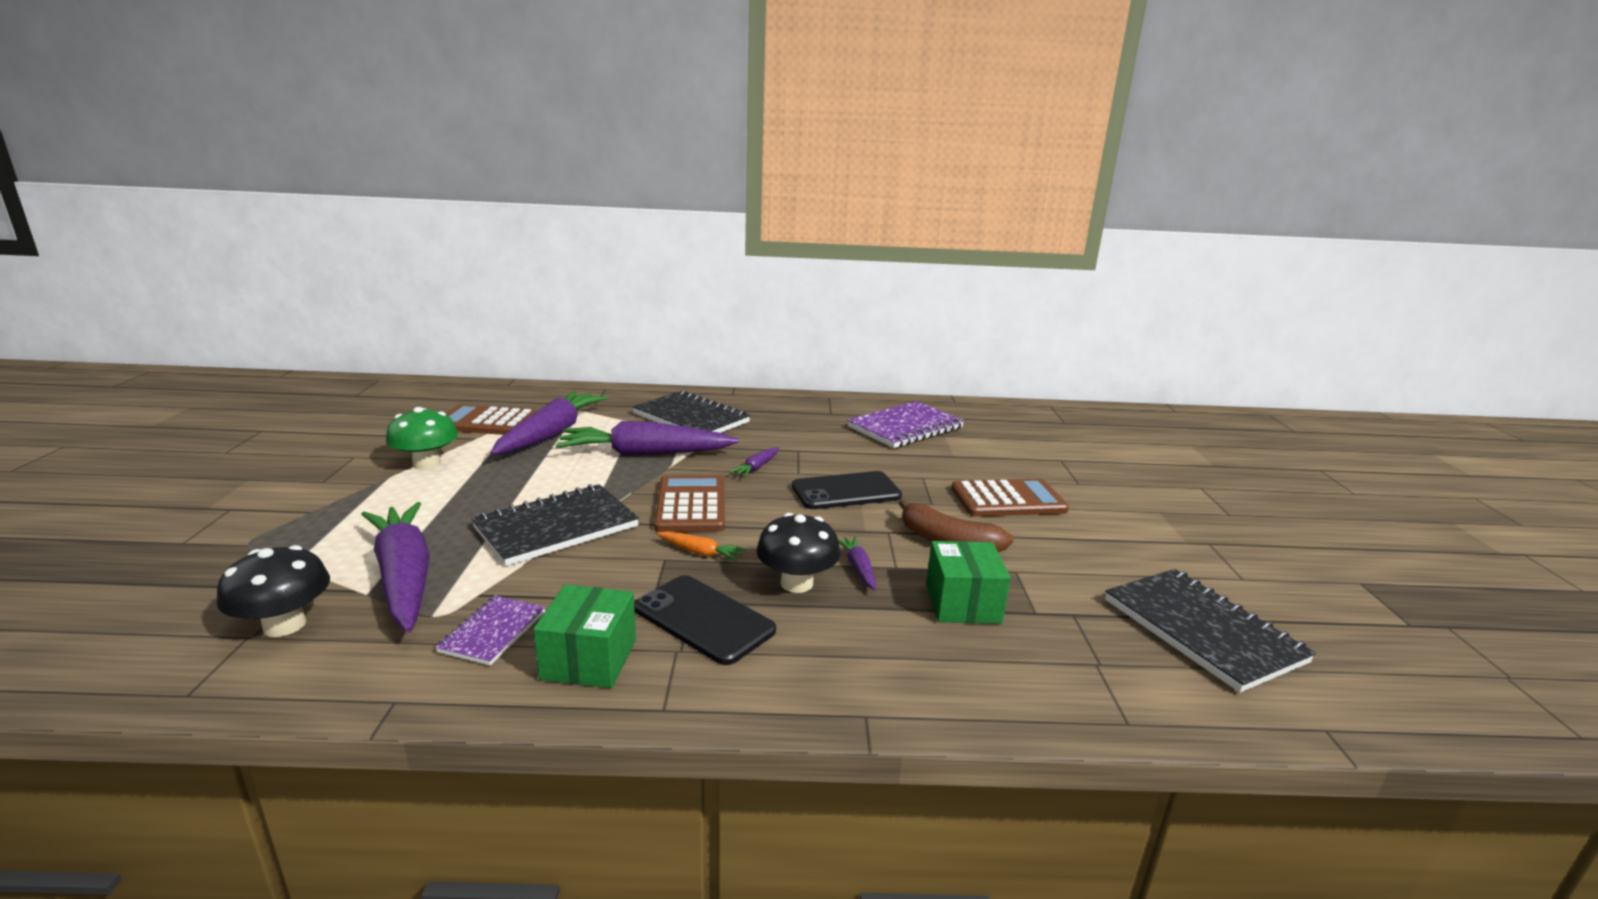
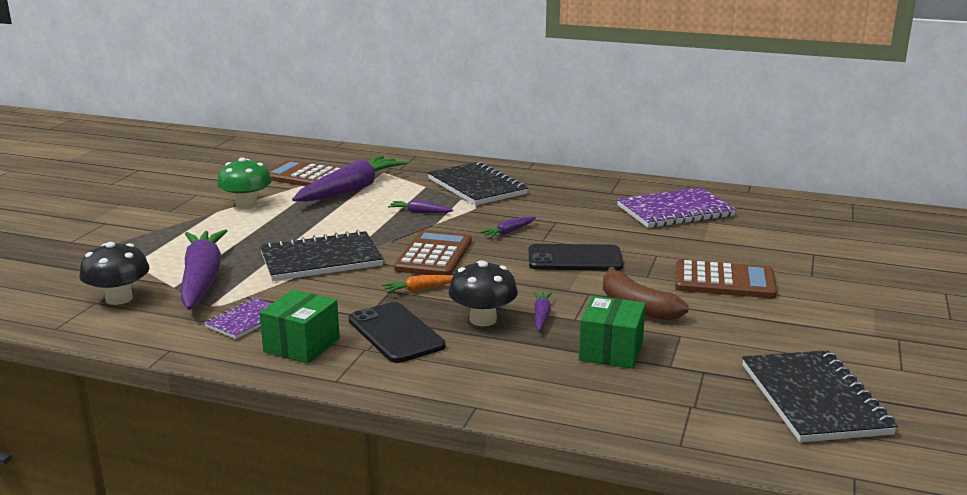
camera: 20 degrees right, 0 degrees up
(645, 453) = (420, 212): purple carrot -> purple carrot, size x0.43
(700, 552) = (420, 289): orange carrot -> orange carrot turned 120 degrees clockwise

